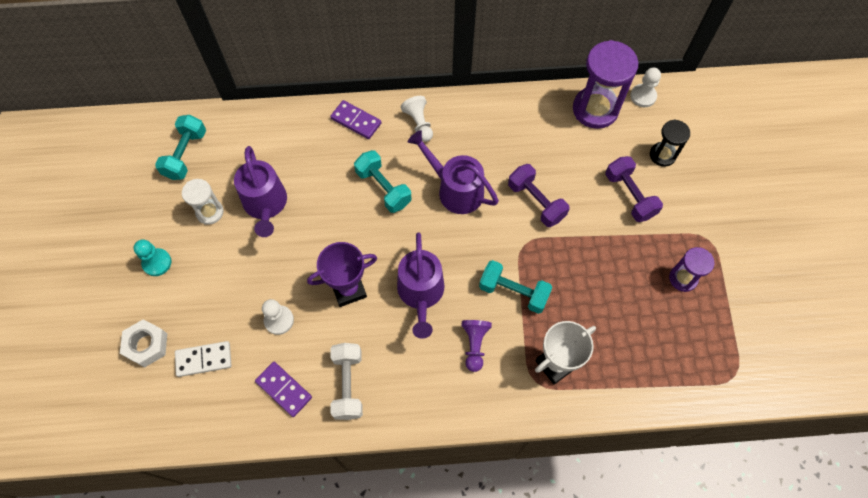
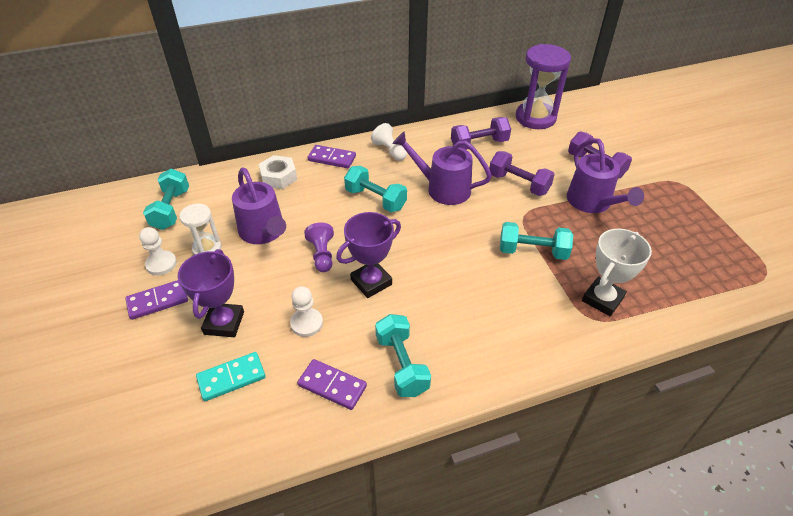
camera: 15 degrees left, 20 degrees down
(146, 345) = (160, 379): white nut -> white nut (278, 177)
(157, 263) = (158, 301): turquoise pawn -> purple domino
(204, 359) = (231, 378): white domino -> turquoise domino
(209, 301) = (224, 323): none -> purple trophy
(348, 384) = (402, 365): white dumbbell -> turquoise dumbbell
(421, 293) = (445, 270): purple watering can -> purple watering can (592, 203)
(474, 345) = (517, 301): purple pawn -> purple pawn (322, 255)
(517, 135) = (479, 144): none -> purple dumbbell
(643, 96) = (569, 104): white pawn -> white pawn (161, 264)
(662, 155) = (606, 136): black hourglass -> none
(683, 278) = (675, 212): purple hourglass -> none

